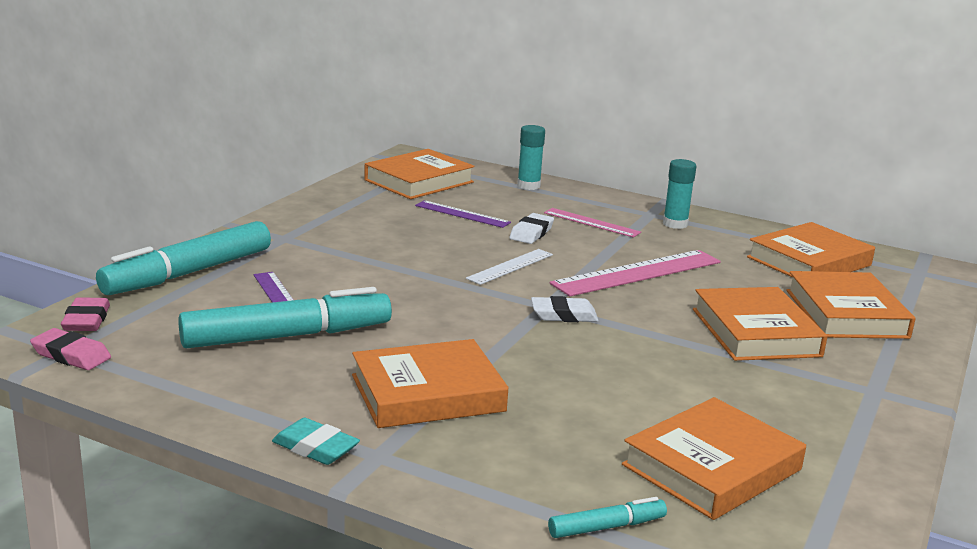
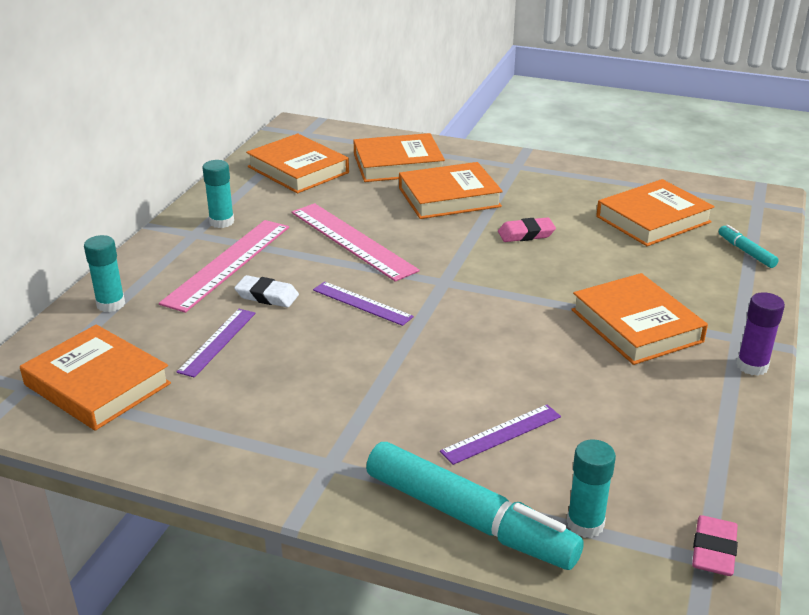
camera: 95 degrees left, 10 degrees up
(86, 320) = (633, 567): pink eraser -> pink eraser (526, 234)
(147, 311) = (585, 524): none -> turquoise glue stick
(287, 336) = (584, 413): turquoise marker -> none
(315, 448) = (752, 366): turquoise eraser -> purple glue stick
(510, 266) = (362, 303): white ruler -> purple ruler
(564, 315) = (459, 273): white eraser -> none
(591, 222) = (227, 264): pink ruler -> pink ruler, size x1.73
(712, 467) = (653, 219): orange book -> orange book turned 75 degrees counterclockwise

